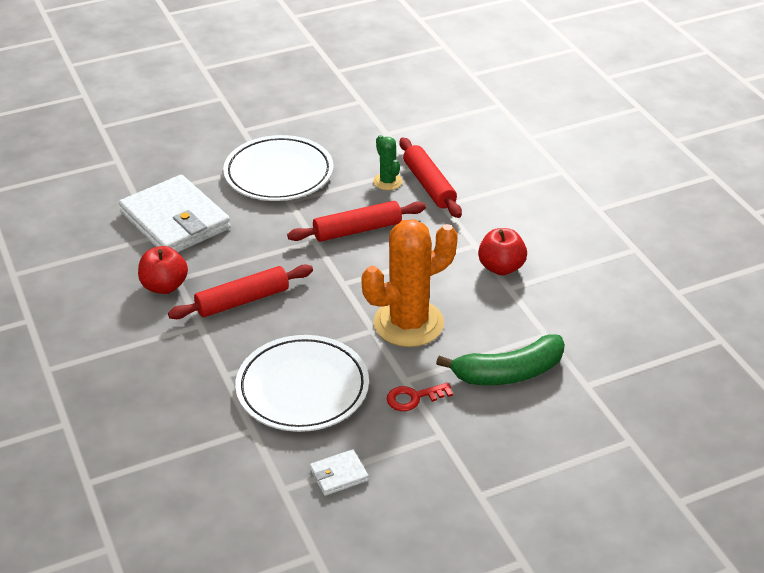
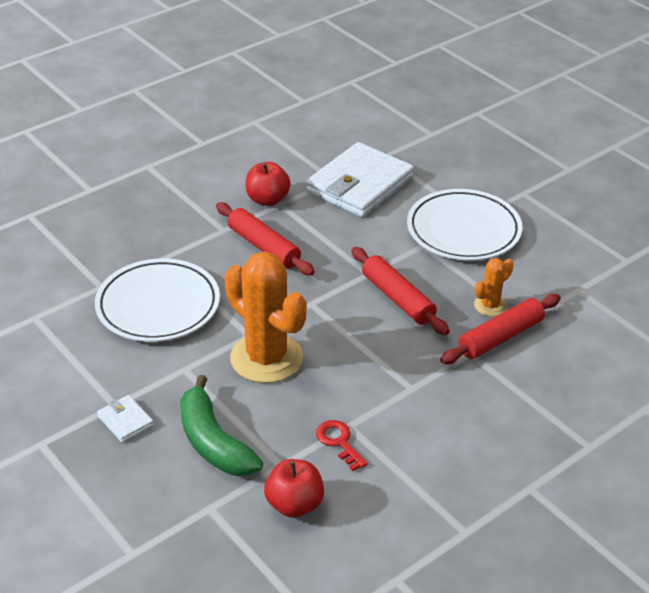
camera: 75 degrees right, 0 degrees up
(339, 475) = (55, 347): white wallet -> white wallet (125, 421)
(387, 181) = (490, 305): green cactus -> orange cactus
(413, 398) = (161, 378): red key -> red key (339, 442)
(501, 267) = (381, 414): red apple -> red apple (294, 504)

